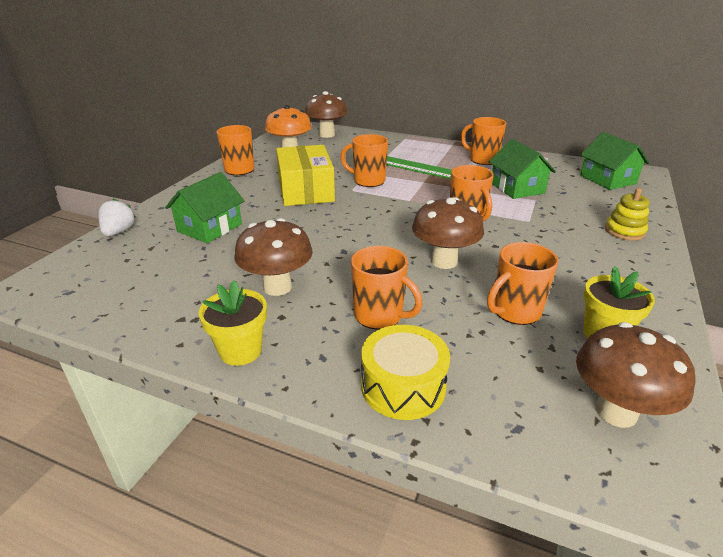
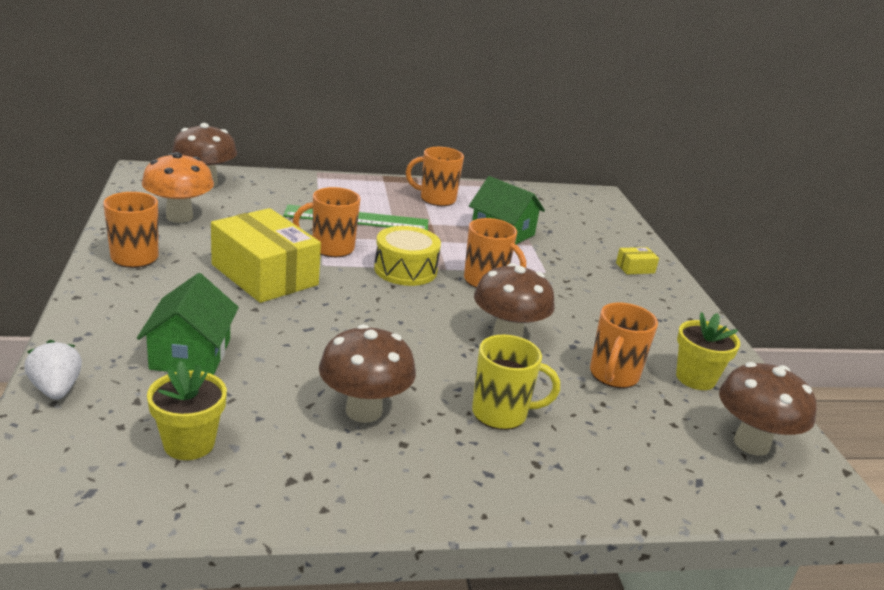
camera: 35 degrees left, 5 degrees down
(240, 351) = (400, 494): yellow flower pot -> yellow flower pot (189, 444)
(380, 316) = (501, 414): orange mug -> yellow mug
(403, 386) = (585, 477): yellow drum -> yellow drum (405, 270)
(607, 179) = (577, 208): green house -> none
(624, 231) = (635, 268): yellow stacking toy -> yellow box

